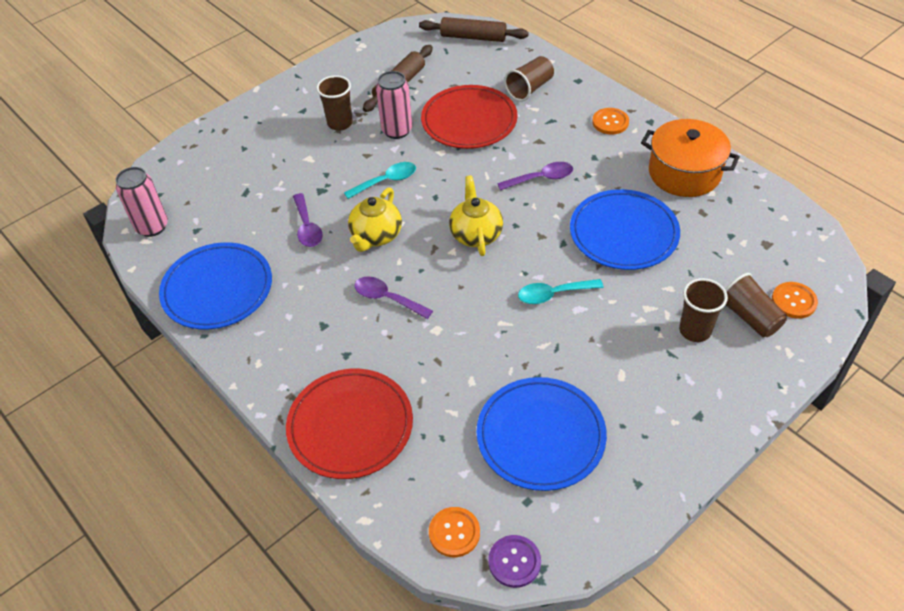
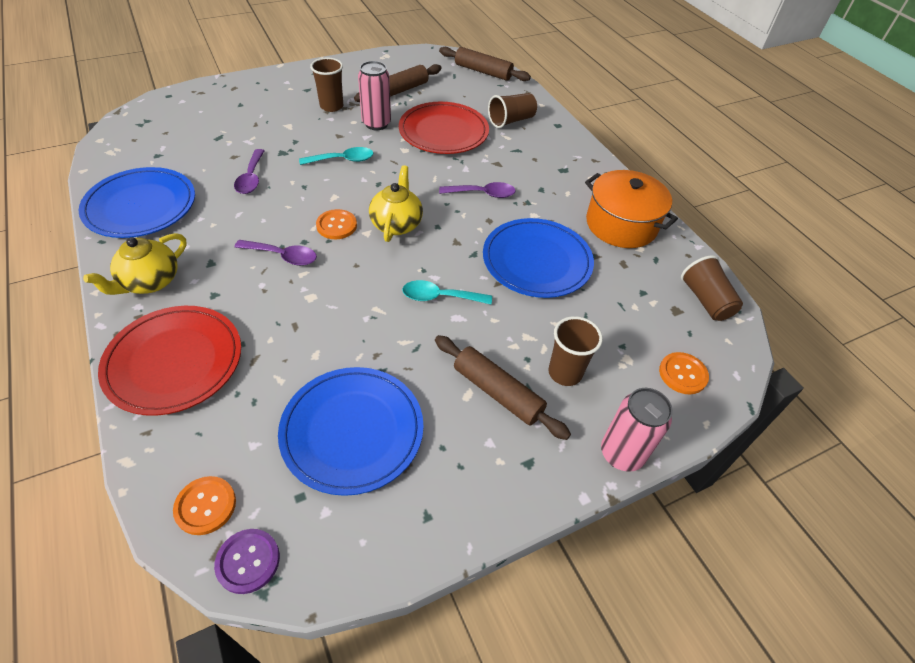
camera: 10 degrees right, 0 degrees up
(152, 227) = (123, 143): pink can -> pink can (621, 454)
(376, 236) = (306, 201): yellow teapot -> yellow teapot (150, 282)
(387, 298) = (283, 256): purple spoon -> purple spoon turned 150 degrees clockwise
(610, 122) = (570, 165): orange button -> orange button (336, 225)
(646, 365) = (497, 392): none -> brown rolling pin
(749, 317) = (628, 376): brown cup -> brown cup (705, 300)

